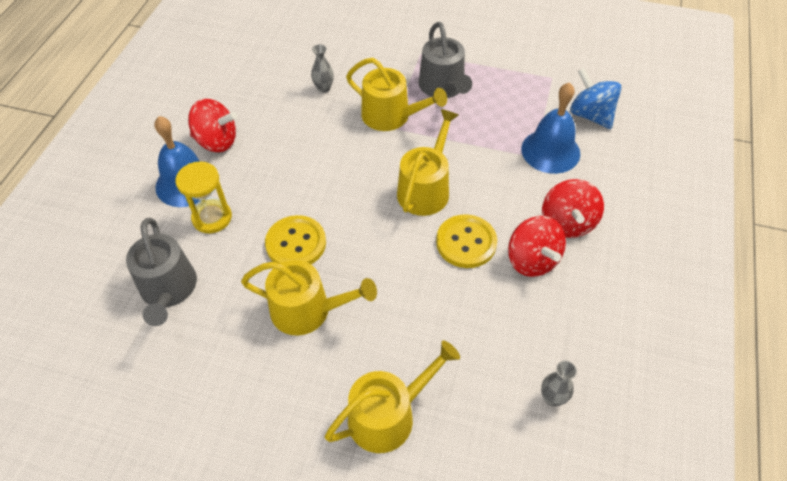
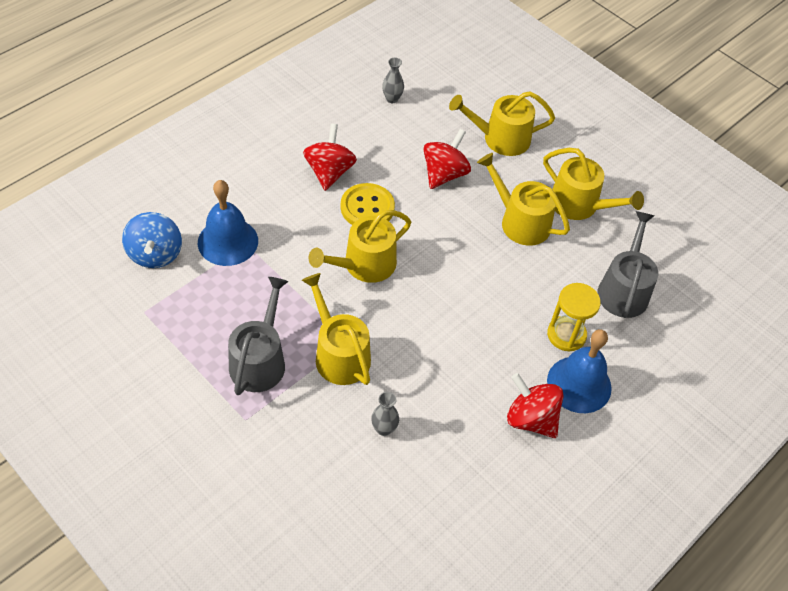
camera: 155 degrees left, 0 degrees up
(251, 369) = (579, 205): none -> yellow watering can
(296, 243) = (503, 275): yellow button -> none
(567, 223) = (277, 182): red spinning top -> red spinning top (444, 174)

